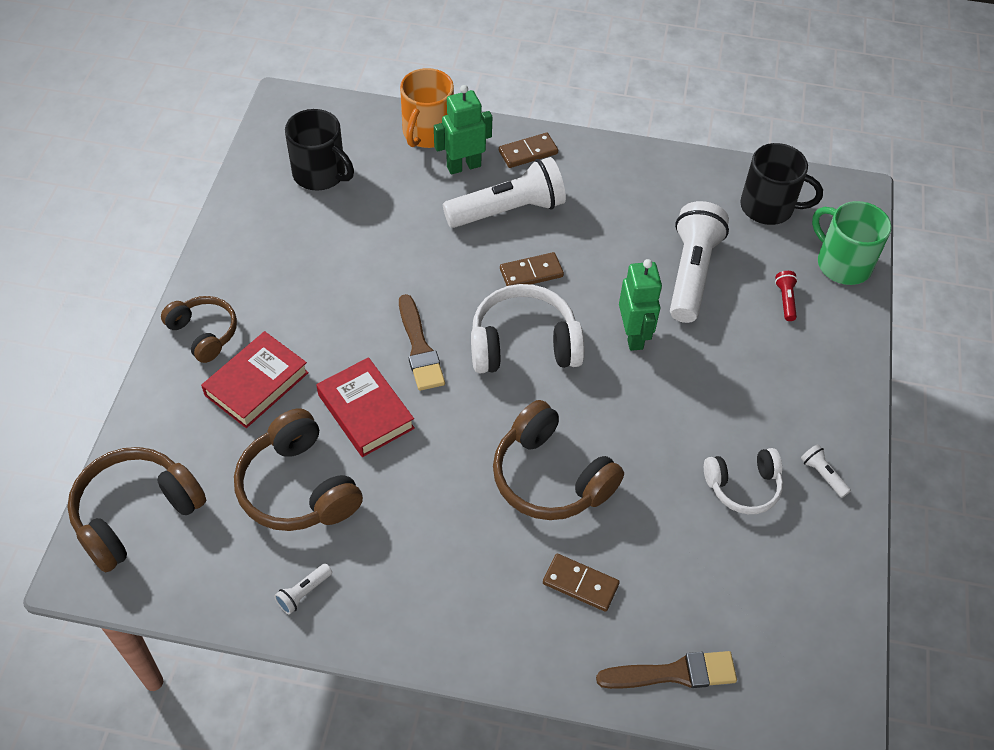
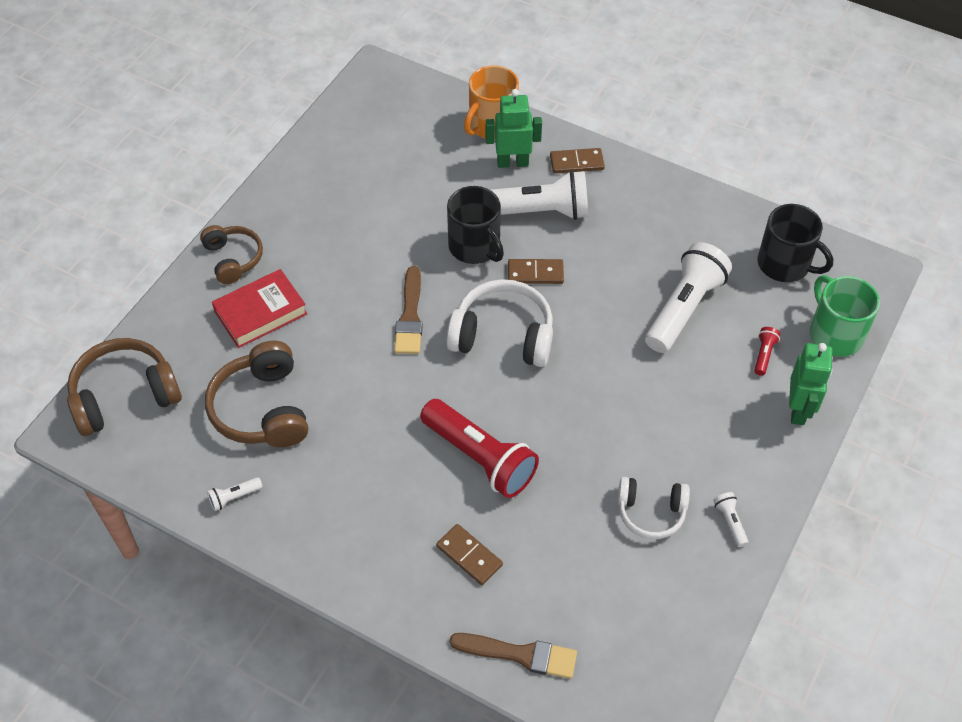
camera: 20 degrees right, 0 degrees up
(320, 174) = (383, 142): black mug -> black mug (475, 247)
(365, 411) = (343, 359): red book -> none
(550, 477) = (480, 457): brown headphones -> red flashlight
(633, 335) = (606, 352): green robot -> green robot (799, 410)

